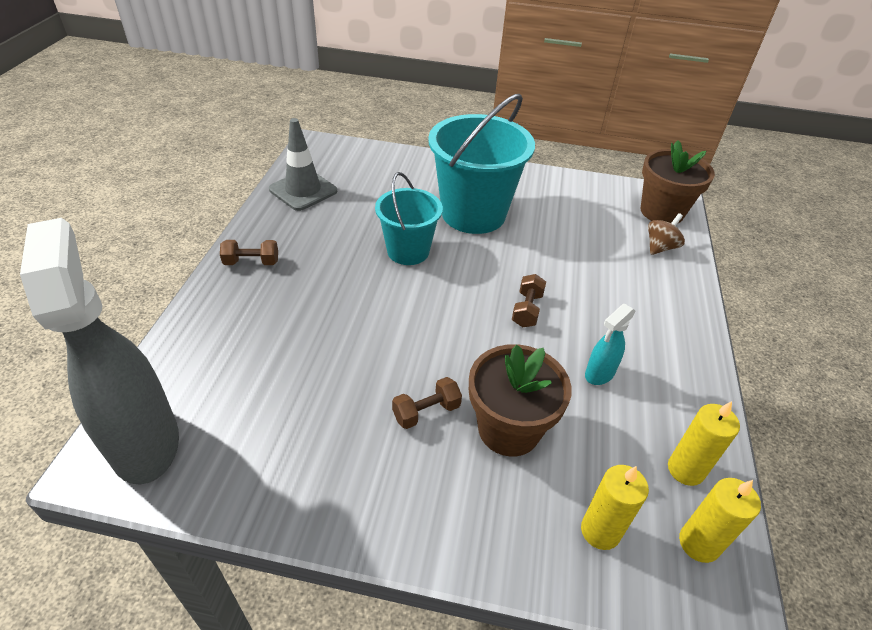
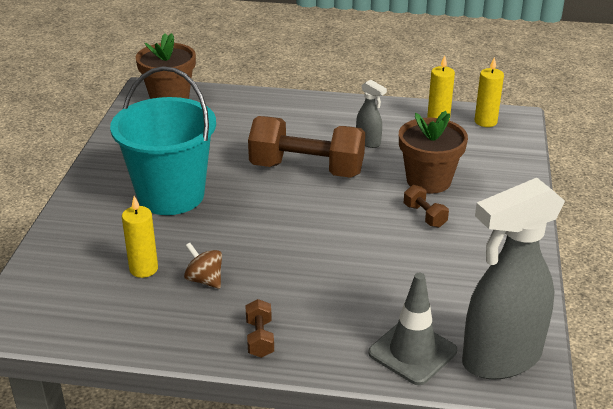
camera: 90 degrees left, 10 degrees down
(303, 190) = (119, 319): grey traffic cone -> grey traffic cone (412, 352)
(408, 251) = (233, 233): turquoise bucket -> none
(527, 310) = (307, 169): brown dumbbell -> brown dumbbell, size x2.37
(599, 374) = (368, 142): turquoise spray bottle -> grey spray bottle
(600, 531) = (491, 151): yellow candle -> yellow candle (143, 269)
(660, 247) = (220, 104): brown spinning top -> brown spinning top (204, 280)

